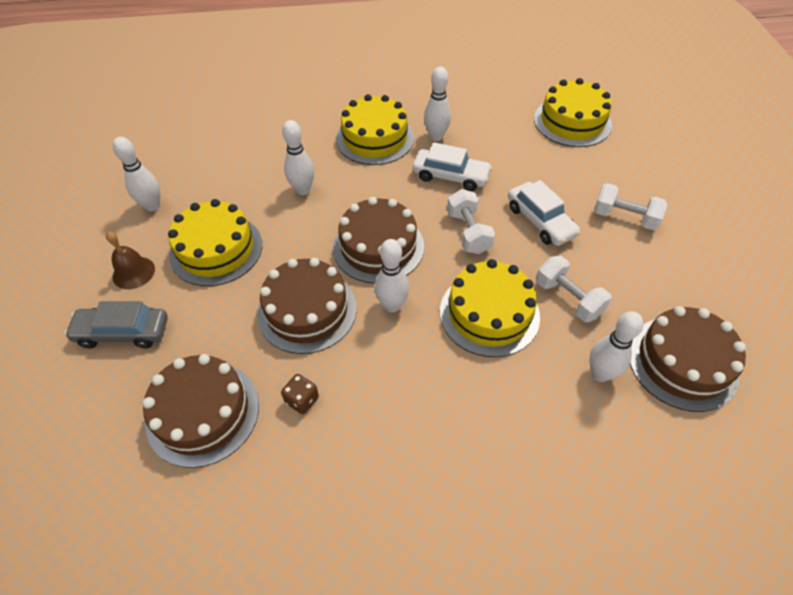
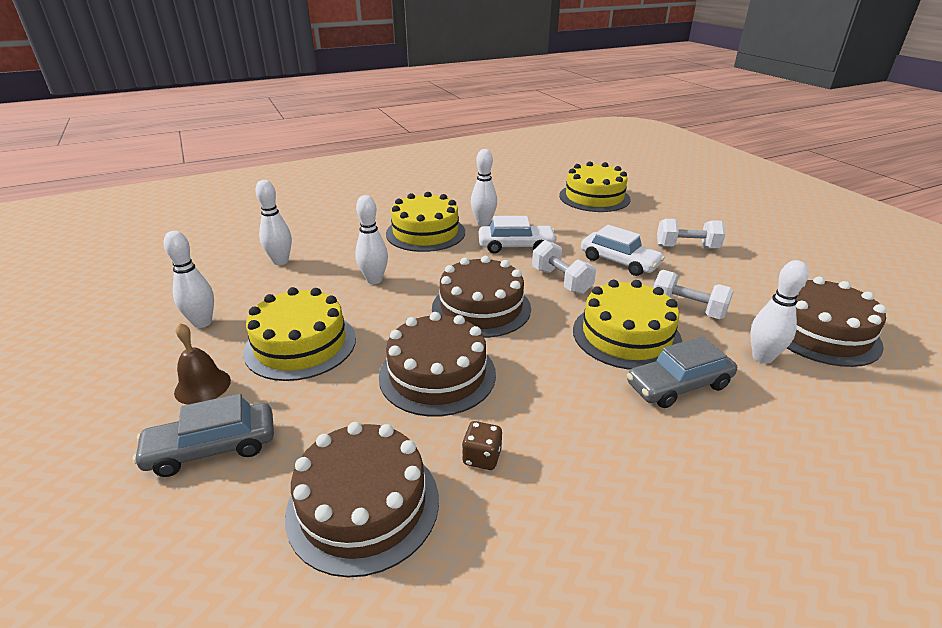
camera: 20 degrees left, 20 degrees down
(392, 305) = (526, 350): white bowling pin -> white bowling pin (280, 261)
(500, 380) = (678, 385): none -> grey car

